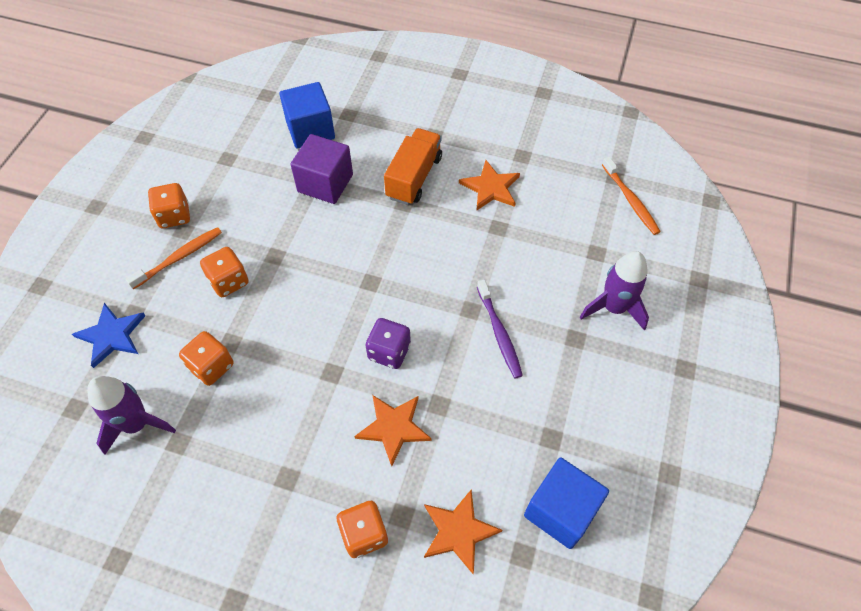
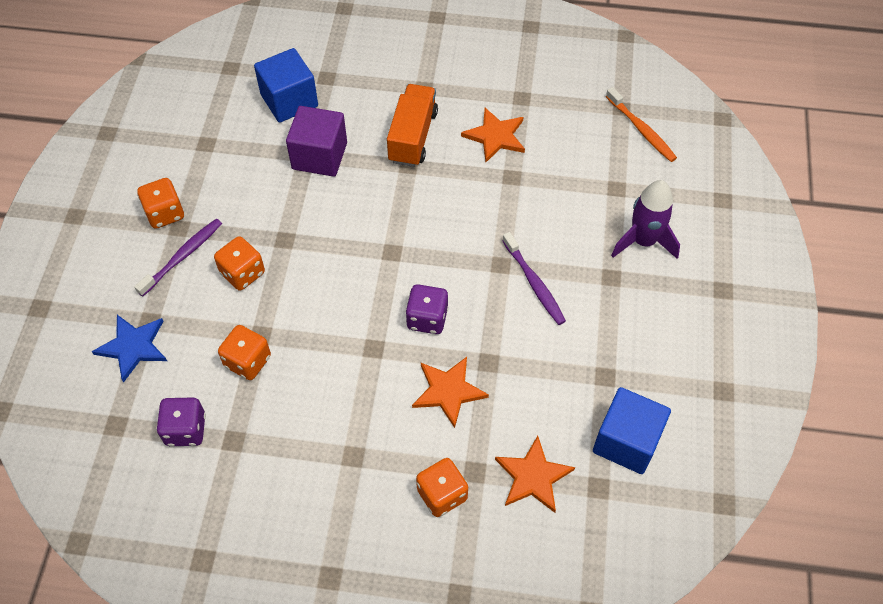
camera: 10 degrees left, 0 degrees up
(137, 424) = (185, 430): purple rocket -> purple dice
(179, 257) = (183, 256): orange toothbrush -> purple toothbrush

